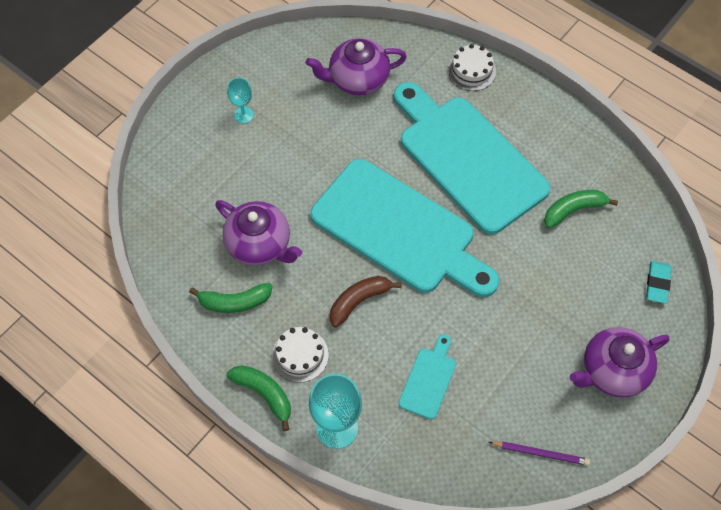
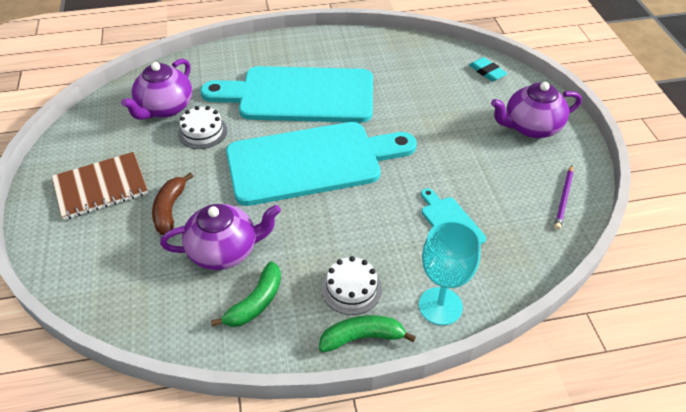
camera: 50 degrees left, 15 degrees down
(243, 115) = (101, 187): turquoise goblet -> brown notebook
(359, 301) = (344, 221): brown banana -> brown banana (170, 210)
(471, 71) = (237, 54): white cake -> white cake (202, 132)
(540, 453) = (564, 199): purple pencil -> purple pencil turned 150 degrees clockwise
(573, 210) = (395, 74): green banana -> none
(612, 371) = (531, 127): purple teapot -> purple teapot turned 60 degrees clockwise

